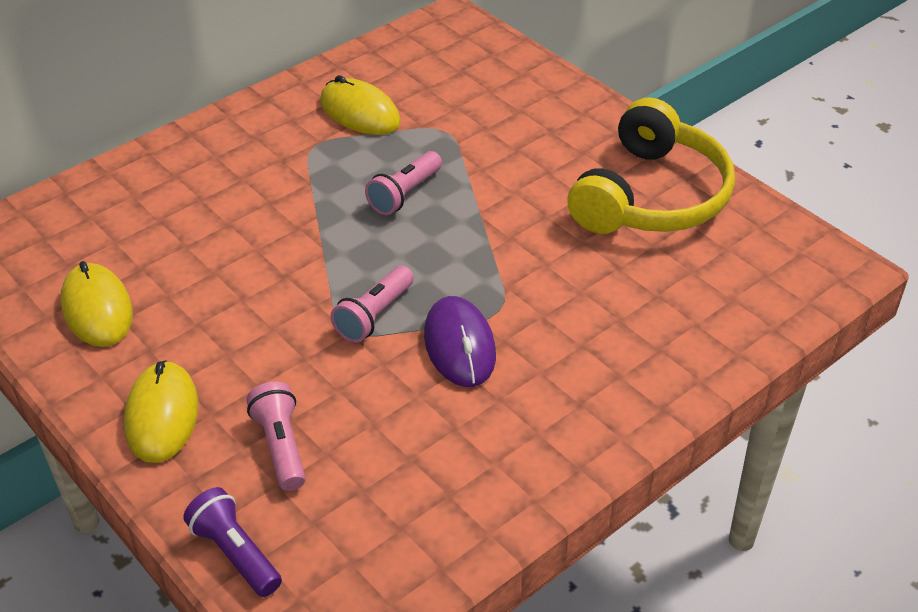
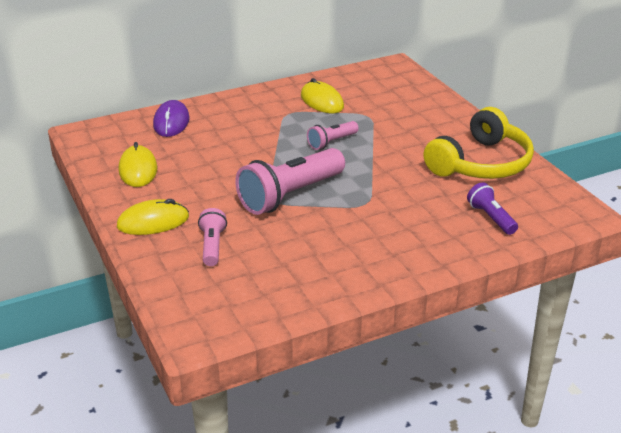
camera: 15 degrees right, 10 degrees down
(162, 415) = (153, 222): yellow mouse -> yellow mouse turned 60 degrees clockwise
(235, 553) = (167, 289): purple flashlight -> purple flashlight (491, 218)
(374, 315) = (290, 195): pink flashlight -> pink flashlight, size x1.94
(460, 345) = (334, 216): purple mouse -> purple mouse (171, 122)

